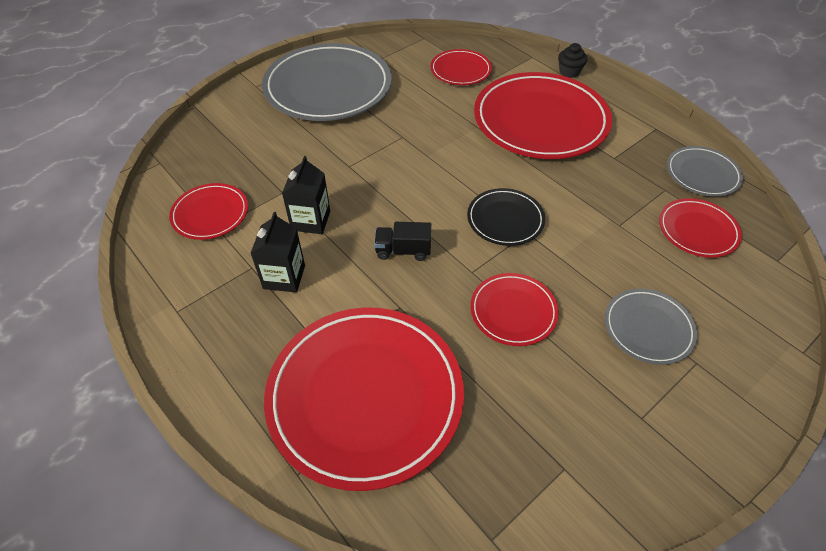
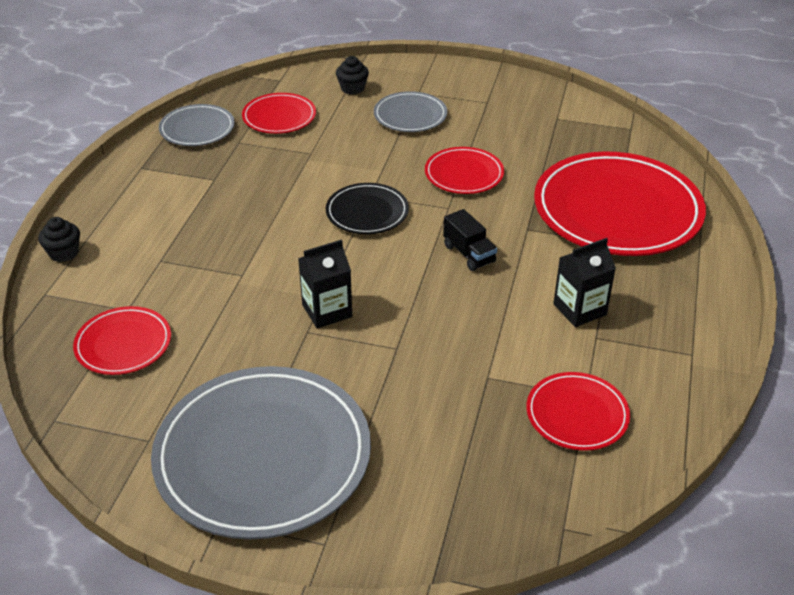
camera: 125 degrees left, 10 degrees down
(311, 220) = (500, 331): black carton -> black carton (327, 311)
(540, 120) = (187, 242): red plate -> none
(733, 309) = (352, 88): none -> black cupcake

